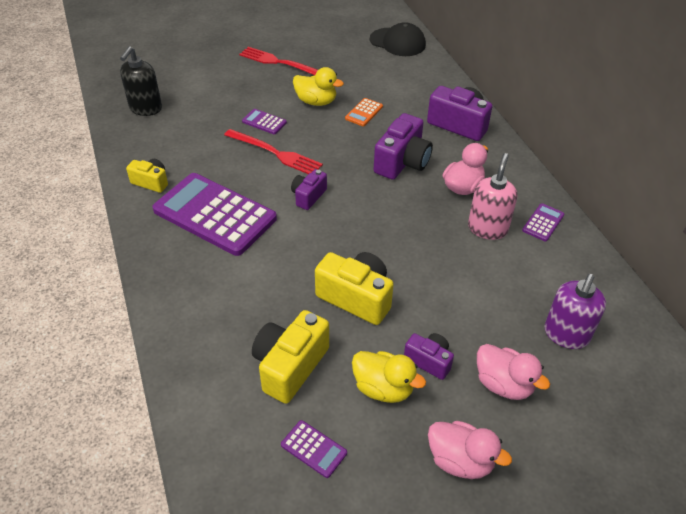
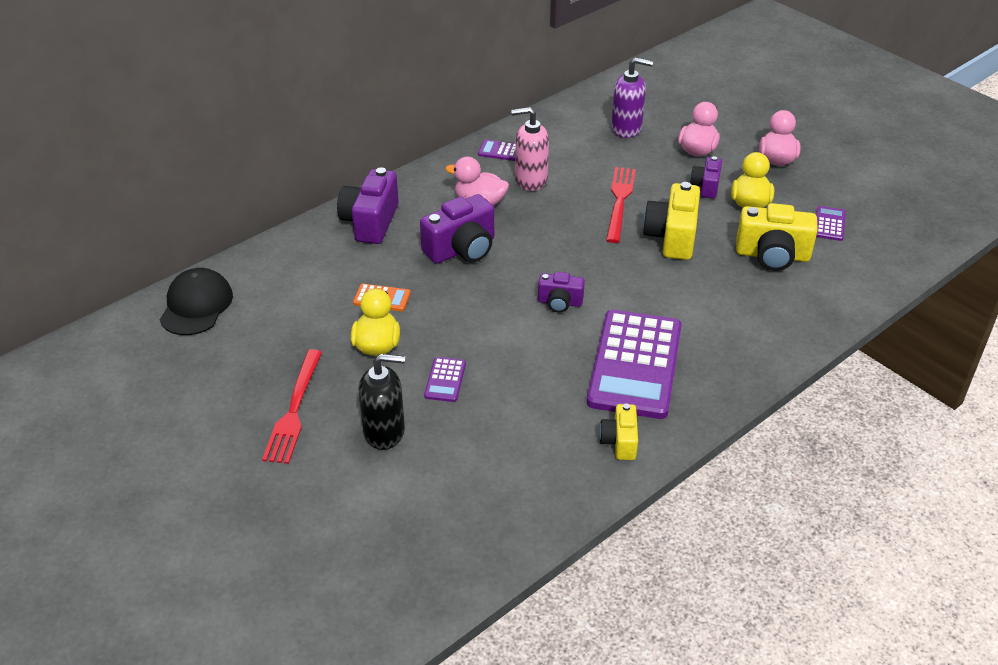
camera: 110 degrees left, 5 degrees down
(145, 108) = (476, 518): black soap dispenser -> black soap dispenser (384, 432)
(275, 153) = (502, 350): red fork -> red fork (620, 201)
(402, 162) = (462, 249): purple camera -> purple camera turned 135 degrees clockwise

